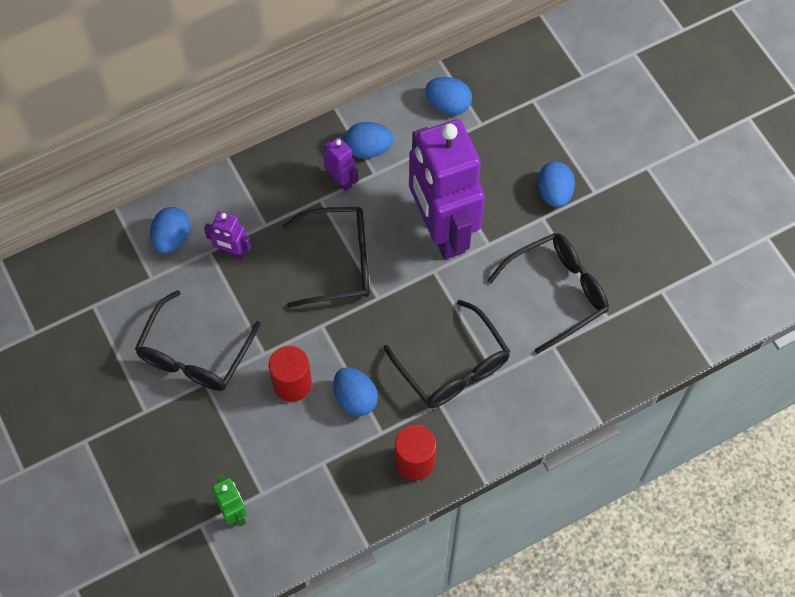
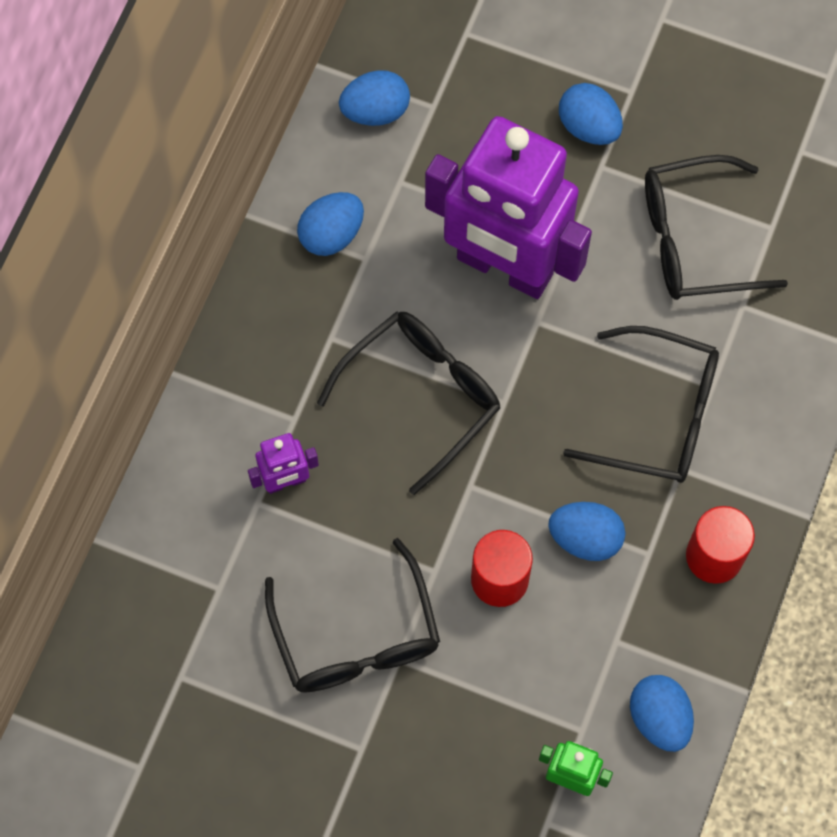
camera: 40 degrees left, 5 degrees up
(172, 238) = (199, 522): blue egg -> blue egg (659, 718)
(341, 180) = (334, 297): purple robot -> none
(557, 292) = (694, 240): black glasses -> black glasses turned 120 degrees counterclockwise

